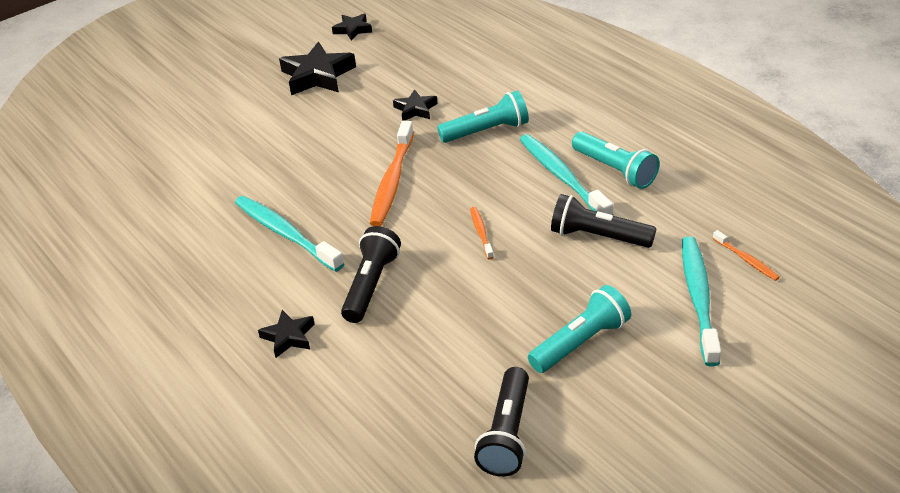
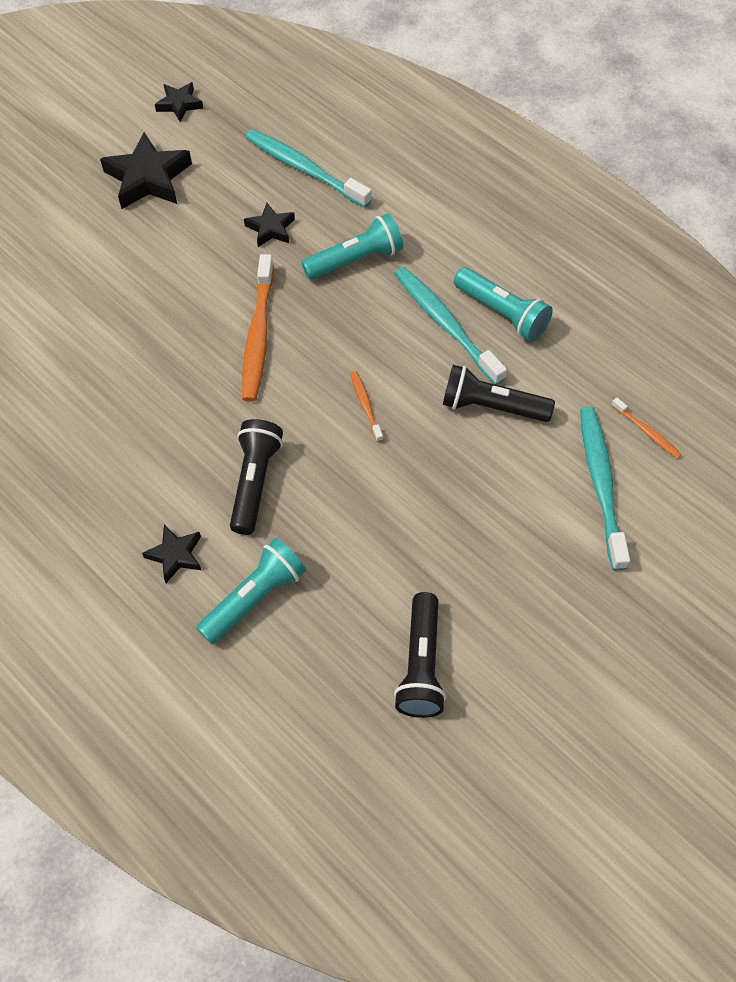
camera: 10 degrees left, 20 degrees up
(286, 233) = (149, 414): turquoise toothbrush -> turquoise toothbrush (304, 169)
(580, 342) = (484, 547): turquoise flashlight -> turquoise flashlight (254, 598)

